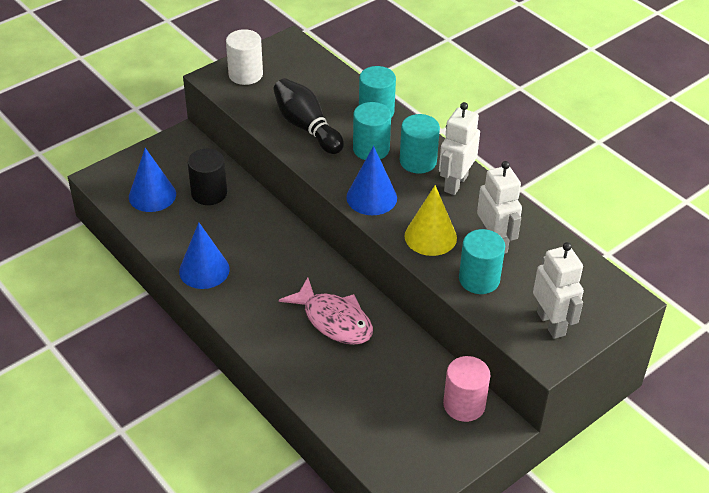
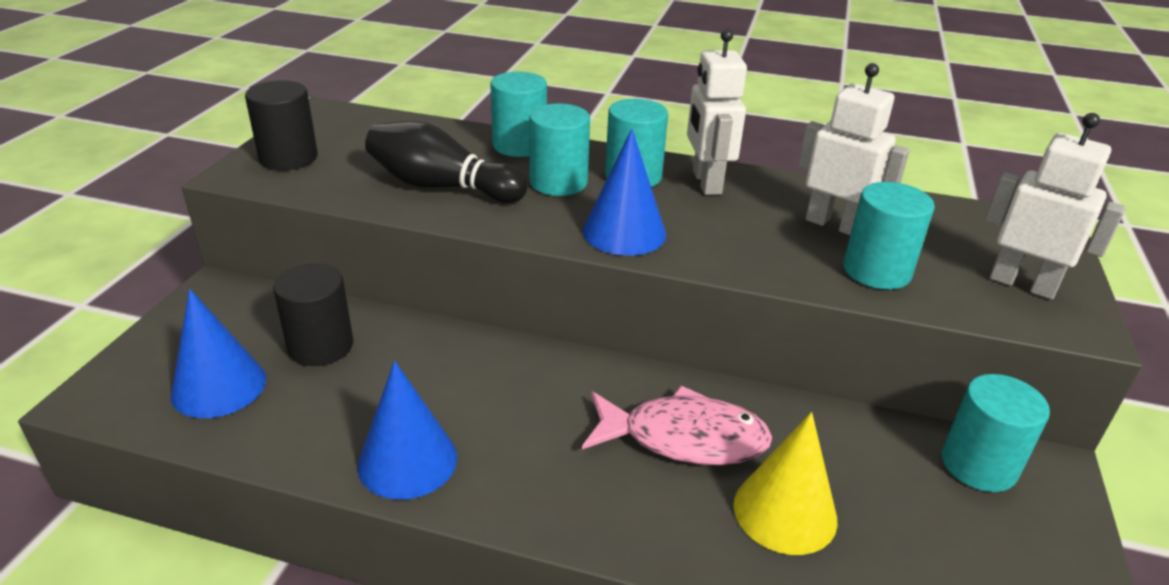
camera: 35 degrees left, 10 degrees down
(245, 74) = (288, 158): white cylinder -> black cylinder
(430, 236) = (754, 247): yellow cone -> yellow cone (785, 512)
(464, 405) = (978, 465): pink cylinder -> turquoise cylinder

